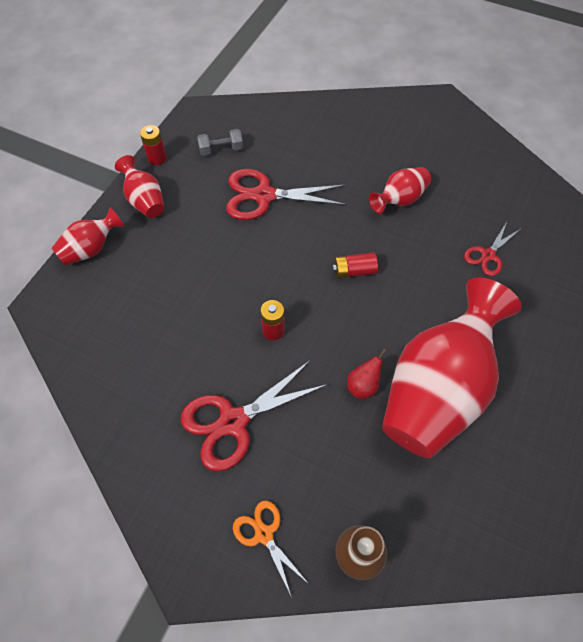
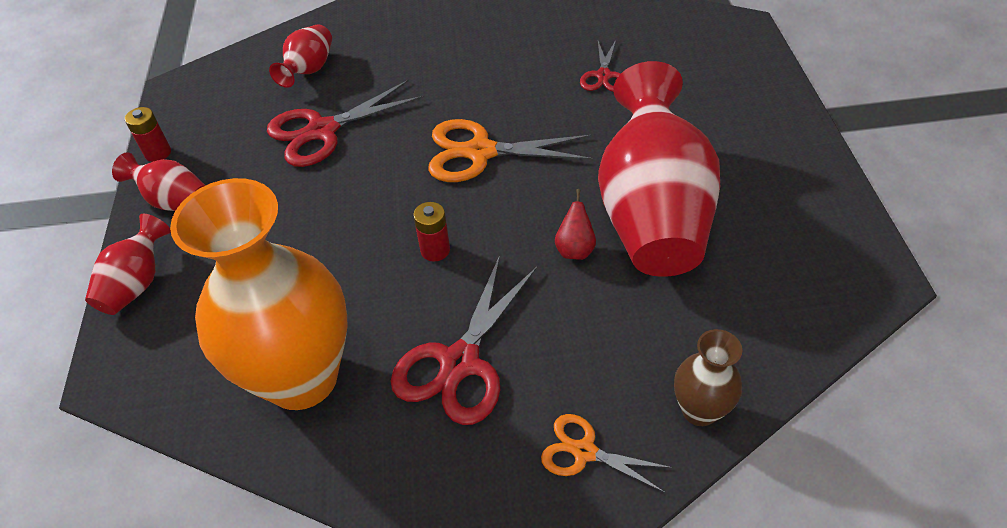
camera: 30 degrees left, 10 degrees down
(138, 372) = (301, 378): none -> orange vase
(221, 149) = (235, 110): grey dumbbell -> none
(354, 271) = (480, 152): red battery -> orange scissors
(399, 200) = (477, 69): red vase -> red vase (309, 70)

